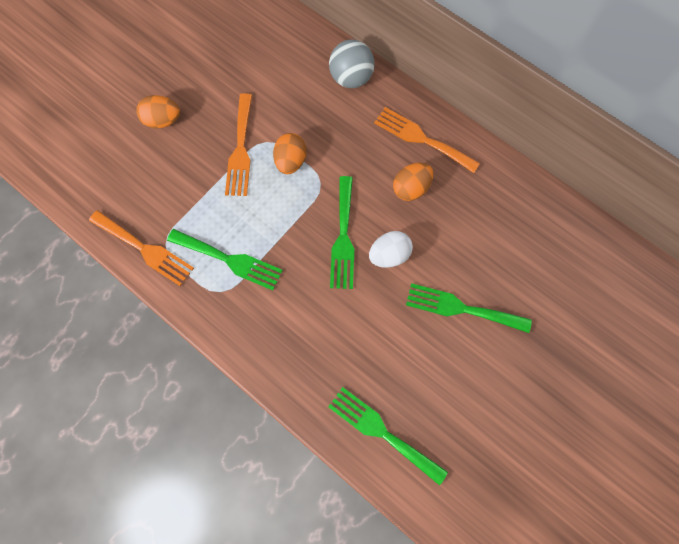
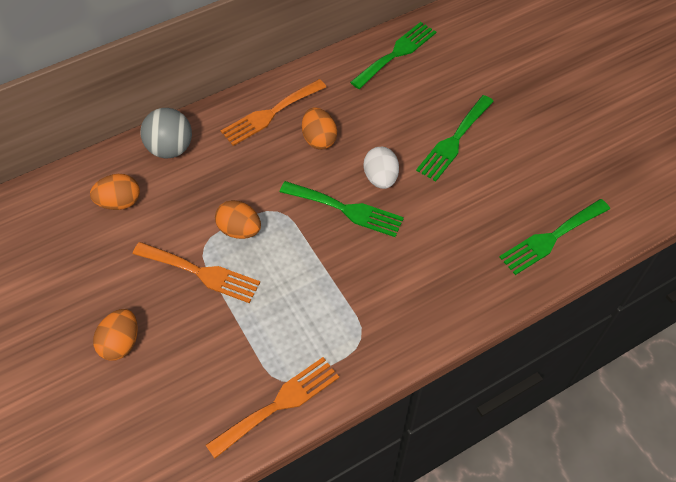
camera: 70 degrees left, 15 degrees down
(229, 260) = (328, 319): green fork -> green fork (396, 53)
(284, 65) = (119, 202): none -> orange egg

